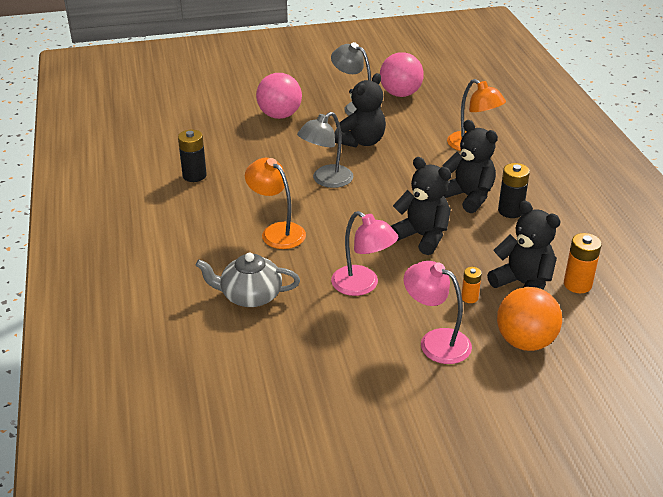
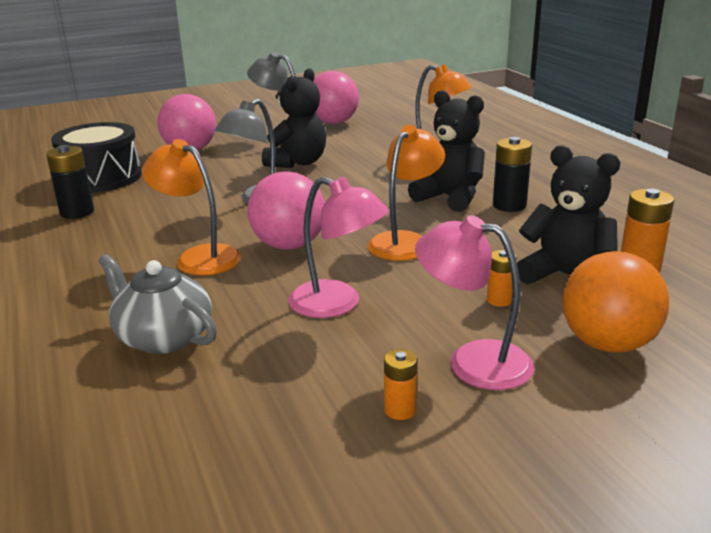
camera: 10 degrees left, 10 degrees down
(211, 139) = (101, 177): none -> black drum
(250, 296) = (163, 337): grey teapot -> grey teapot turned 45 degrees clockwise
(340, 229) = (289, 245): none -> pink ball
(382, 368) = (400, 410): none -> orange battery
(422, 236) = (405, 241): black teddy bear -> orange lamp

